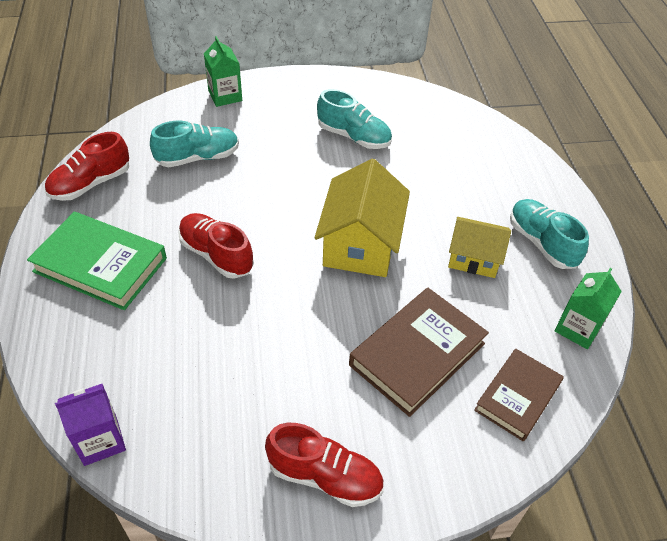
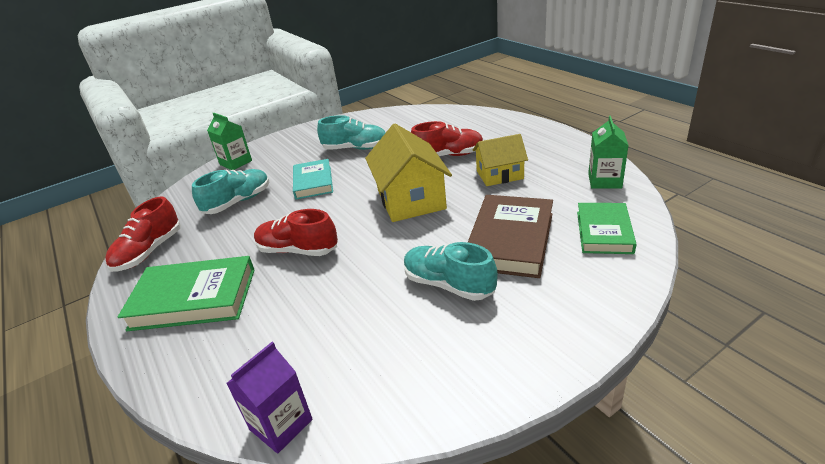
camera: 20 degrees left, 15 degrees down
(282, 167) = (313, 182): none -> turquoise book
(325, 476) = (509, 347): red shoe -> red shoe (448, 155)
(517, 397) = (604, 232): brown book -> green book
(541, 243) = (537, 150): turquoise shoe -> turquoise shoe (448, 285)

